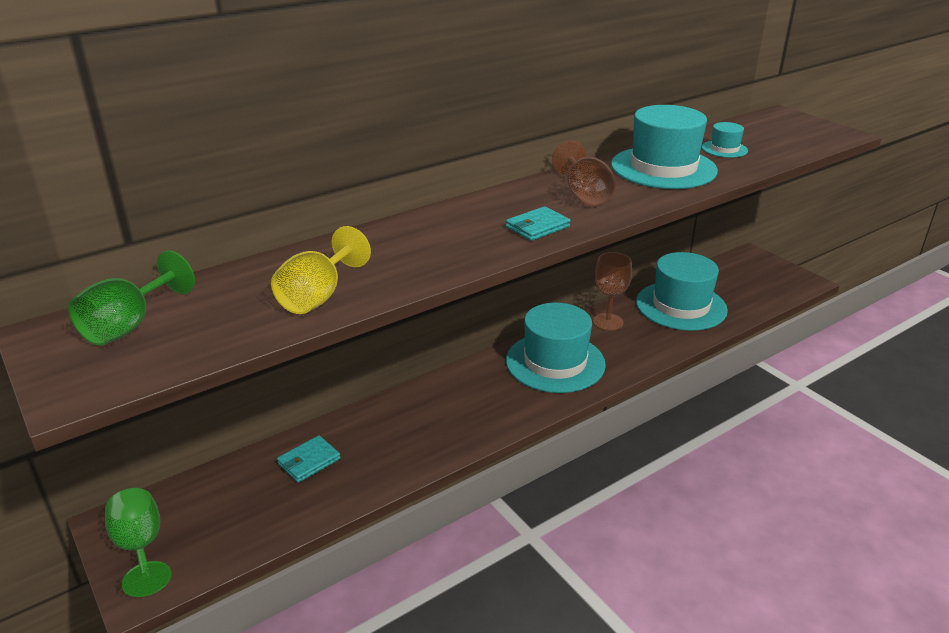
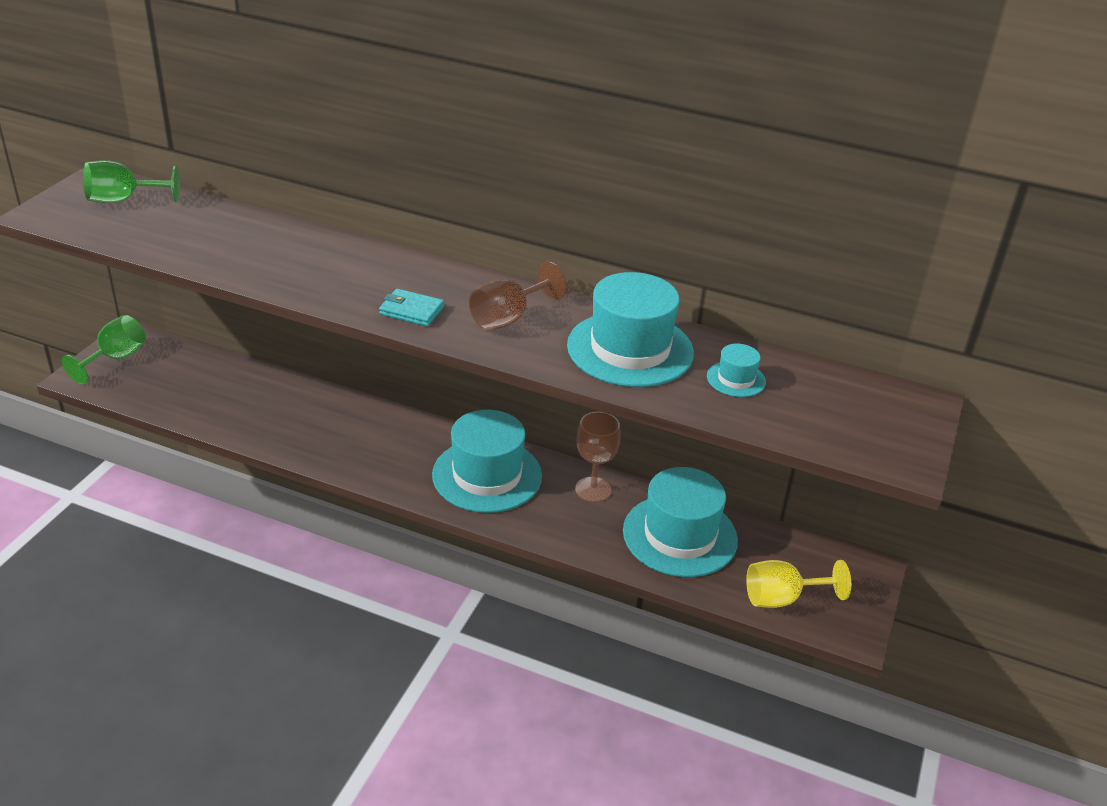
camera: 55 degrees right, 5 degrees up
(309, 461) = (246, 391): turquoise wallet -> none
(318, 296) = (209, 251): yellow goblet -> yellow goblet (782, 598)

